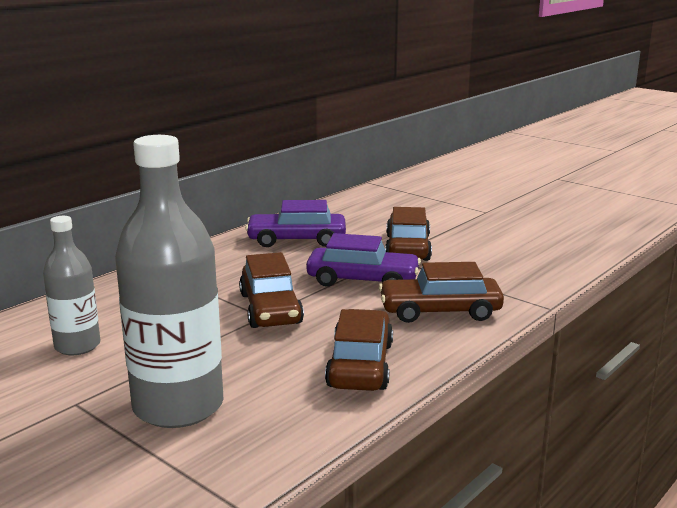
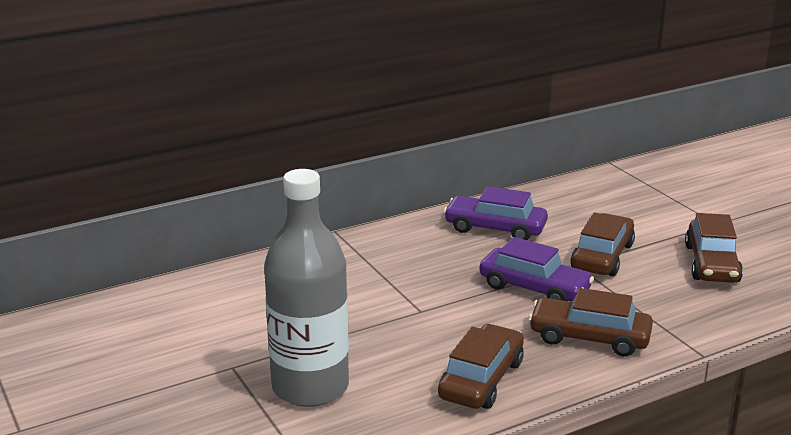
camera: 20 degrees right, 5 degrees up
(77, 346) = (252, 312): grey bottle -> none
(270, 309) = (431, 304): brown car -> brown car (711, 264)

